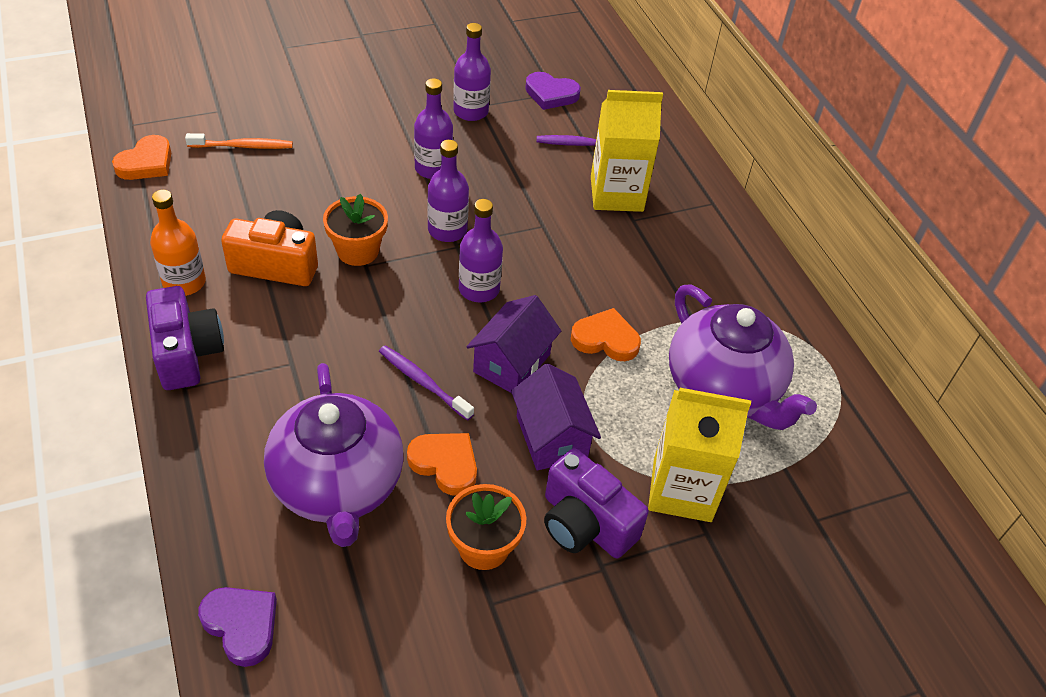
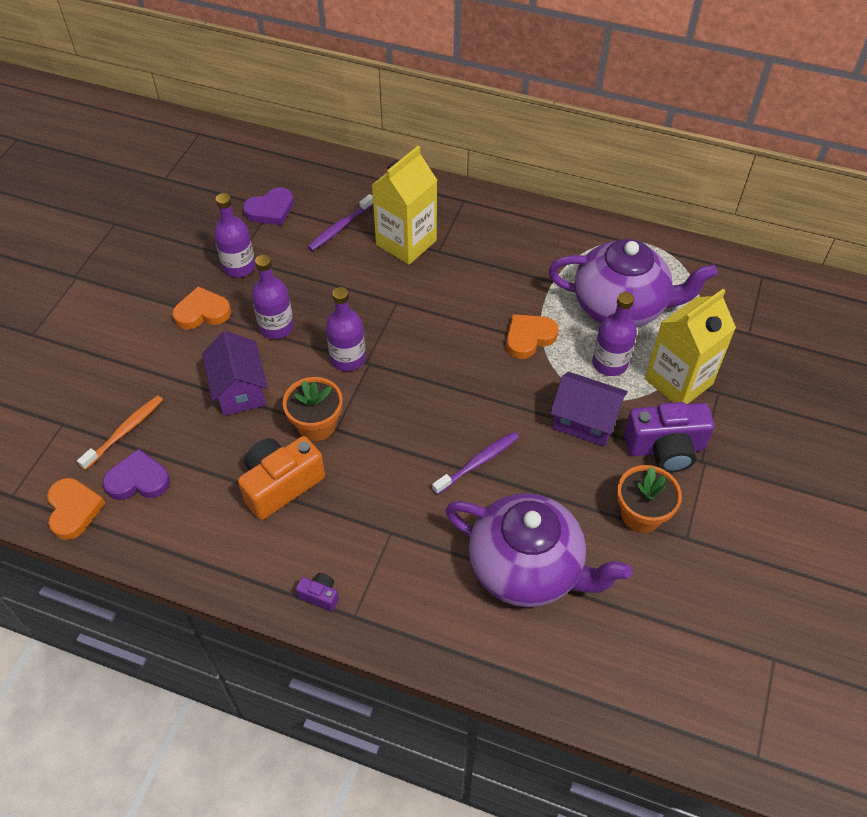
camera: 45 degrees left, 5 degrees up
(184, 282) = (242, 557): orange bottle -> none
(187, 353) = (320, 595): purple camera -> purple camera, size x0.46
(241, 625) = (599, 695): purple heart -> purple heart (138, 480)
(423, 382) = (478, 462): purple toothbrush -> purple toothbrush turned 150 degrees clockwise
(445, 464) = (559, 494): orange heart -> orange heart (202, 312)
(479, 289) = (422, 376): purple bottle -> purple bottle (609, 363)
(512, 363) = (505, 401): purple house -> purple house (240, 389)

